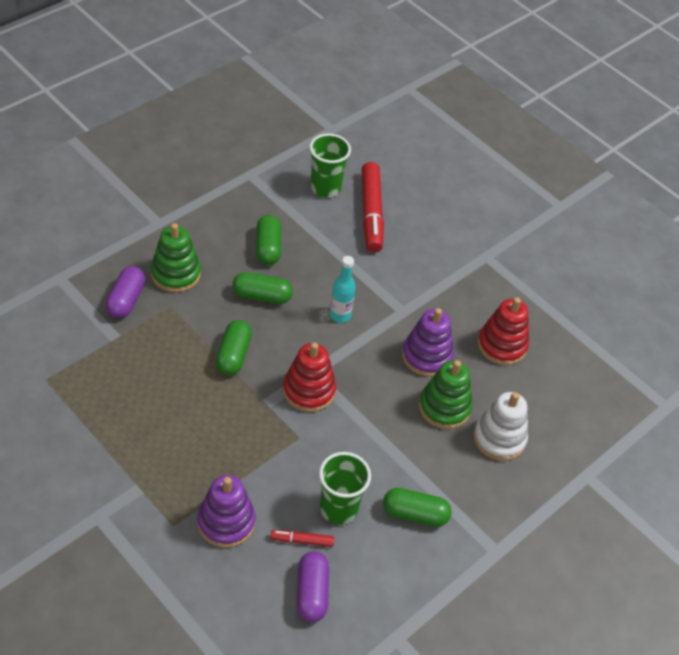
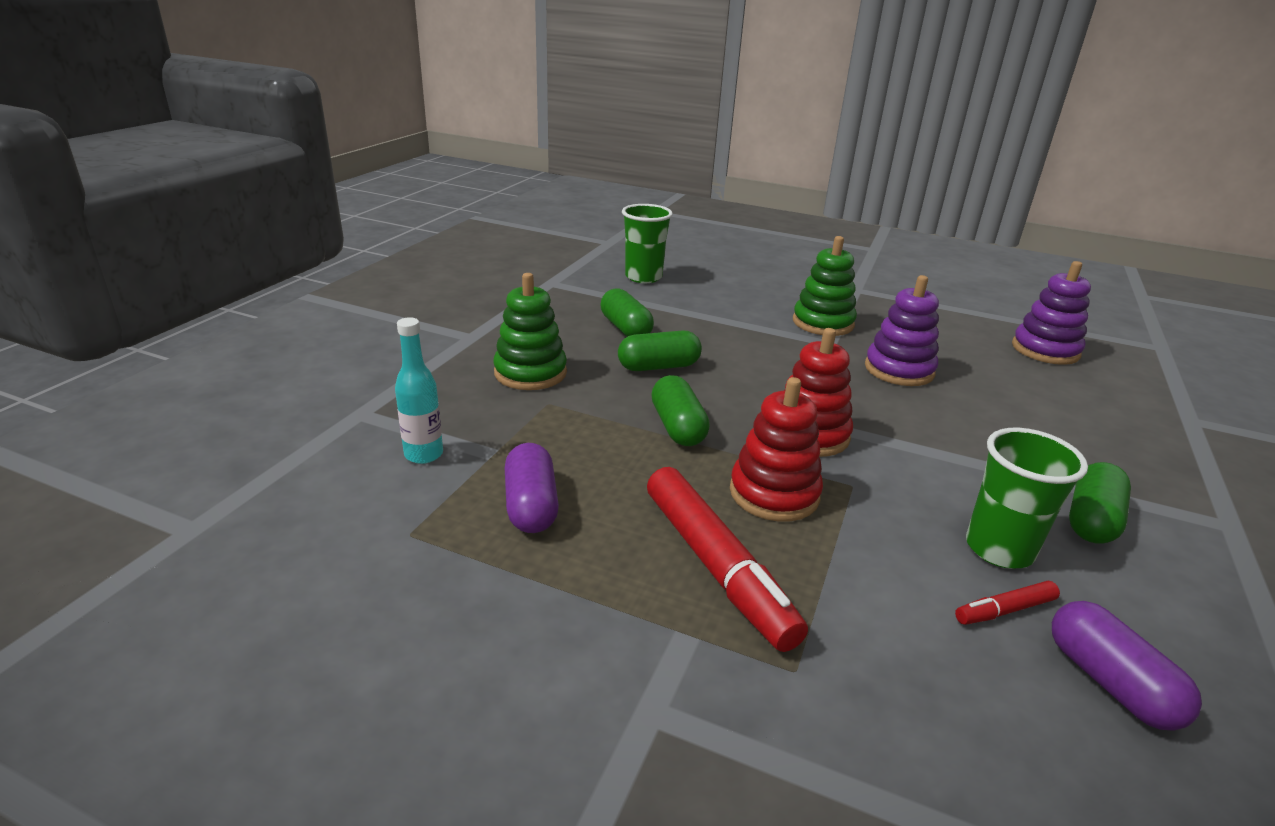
camera: 20 degrees left, 20 degrees down
(126, 300) = (479, 412): purple capsule -> purple capsule (531, 505)
(226, 522) = (872, 630): purple stacking toy -> purple stacking toy (1045, 350)
(340, 315) = (766, 361): turquoise bottle -> turquoise bottle (424, 454)
(371, 213) = (709, 284): red marker -> red marker (716, 566)
(415, 514) = (1092, 520): green capsule -> green capsule turned 45 degrees counterclockwise
(444, 407) = (975, 406): green stacking toy -> green stacking toy (823, 323)
(499, 438) = (1066, 415): white stacking toy -> none
(502, 345) = (958, 343): red stacking toy -> red stacking toy (774, 493)

